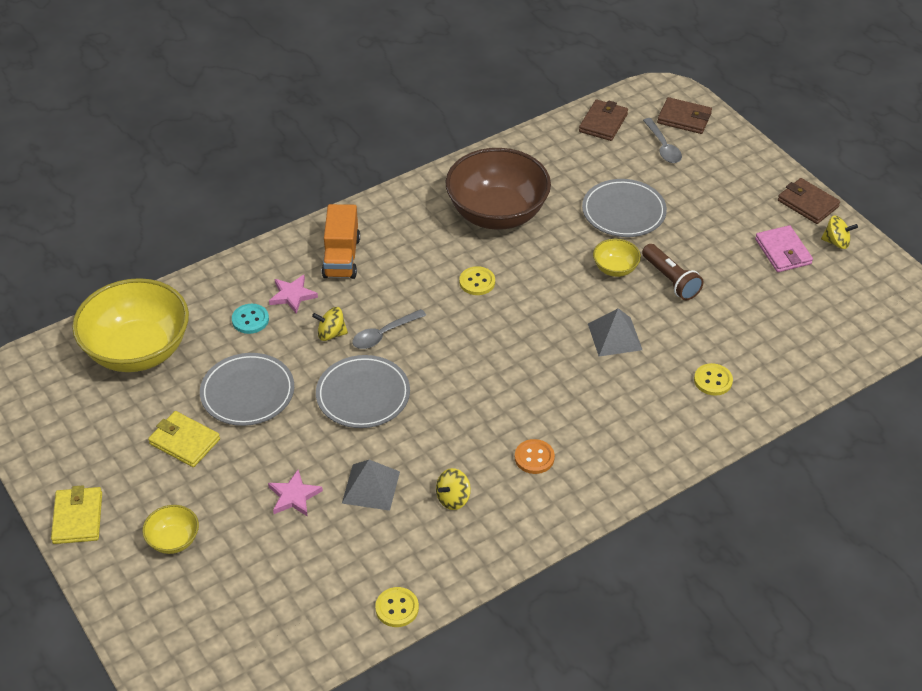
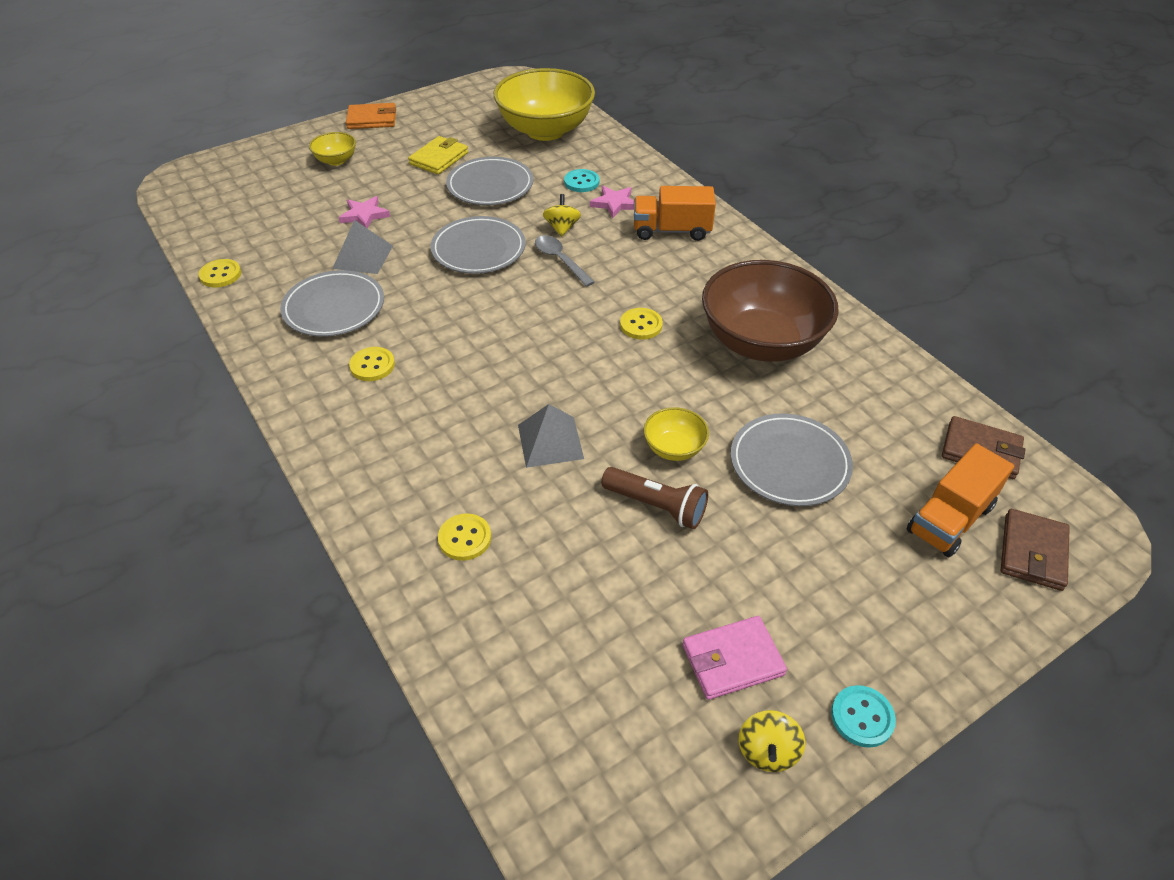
camera: 90 degrees right, 0 degrees up
(78, 518) = (372, 119): yellow wallet -> orange wallet
(453, 498) = (334, 308): yellow spinning top -> grey plate
(534, 457) = (372, 365): orange button -> yellow button
(663, 147) = (950, 519): grey spoon -> orange truck
(670, 280) = (656, 506): brown flashlight -> brown flashlight turned 120 degrees counterclockwise
(808, 203) = (862, 717): brown wallet -> turquoise button

